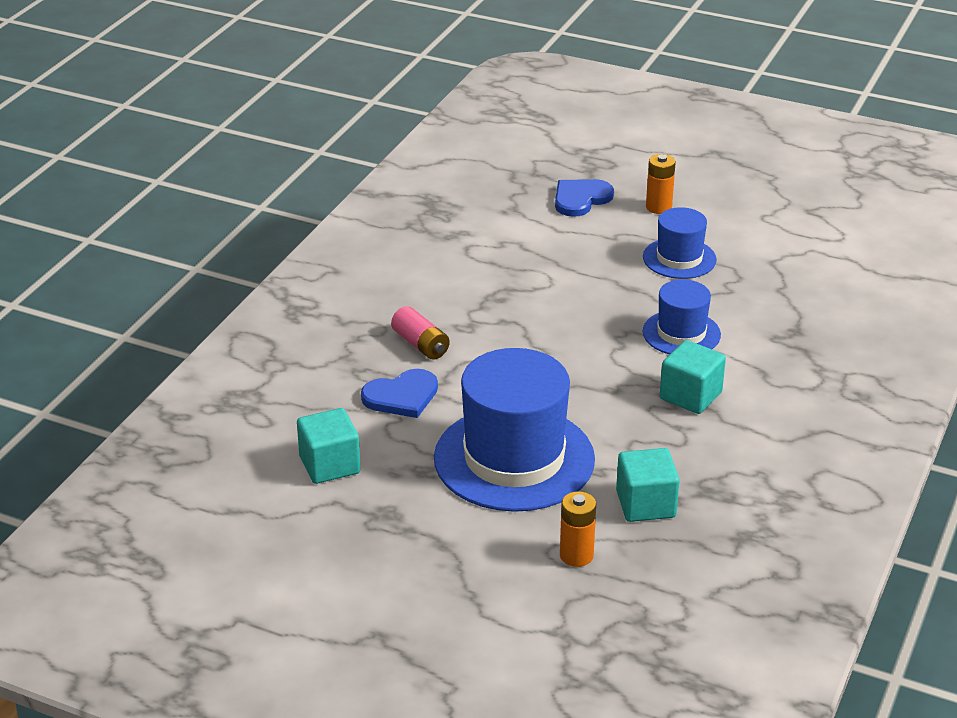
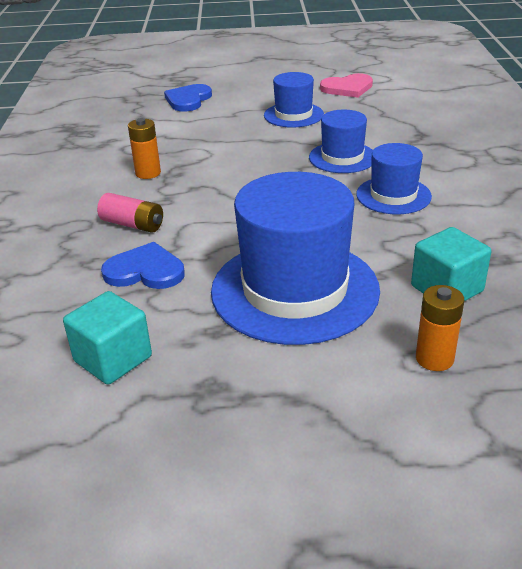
camera: 25 degrees left, 0 degrees up
(402, 396) = (145, 271): blue heart -> blue heart turned 120 degrees counterclockwise
(658, 207) = (249, 91): orange battery -> orange battery (148, 173)
(690, 396) = (393, 195): turquoise cube -> blue hat
(776, 237) = (347, 88): none -> pink heart

